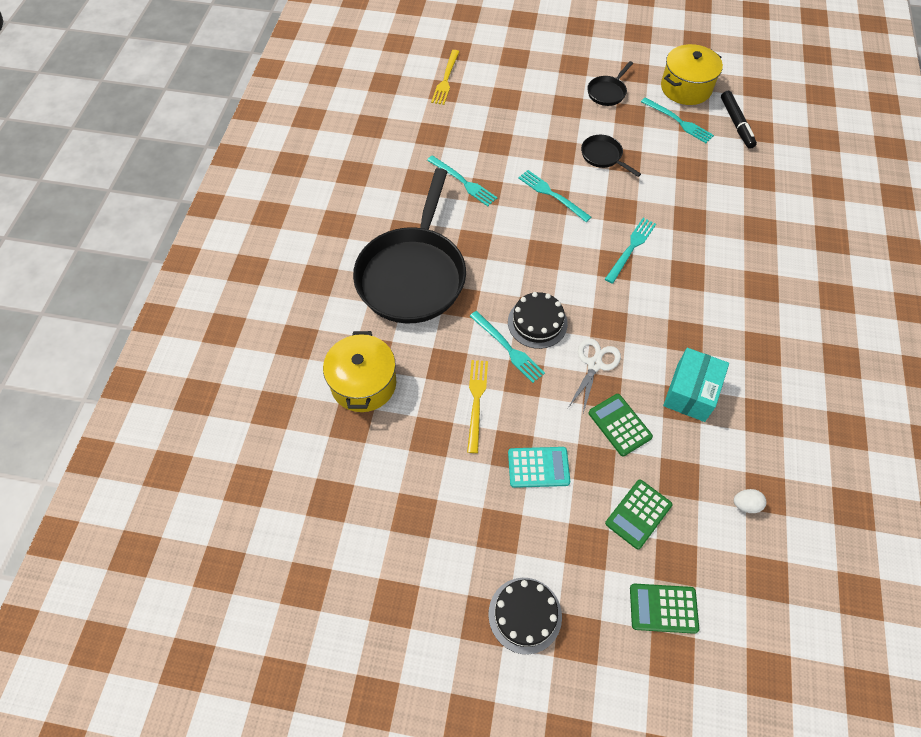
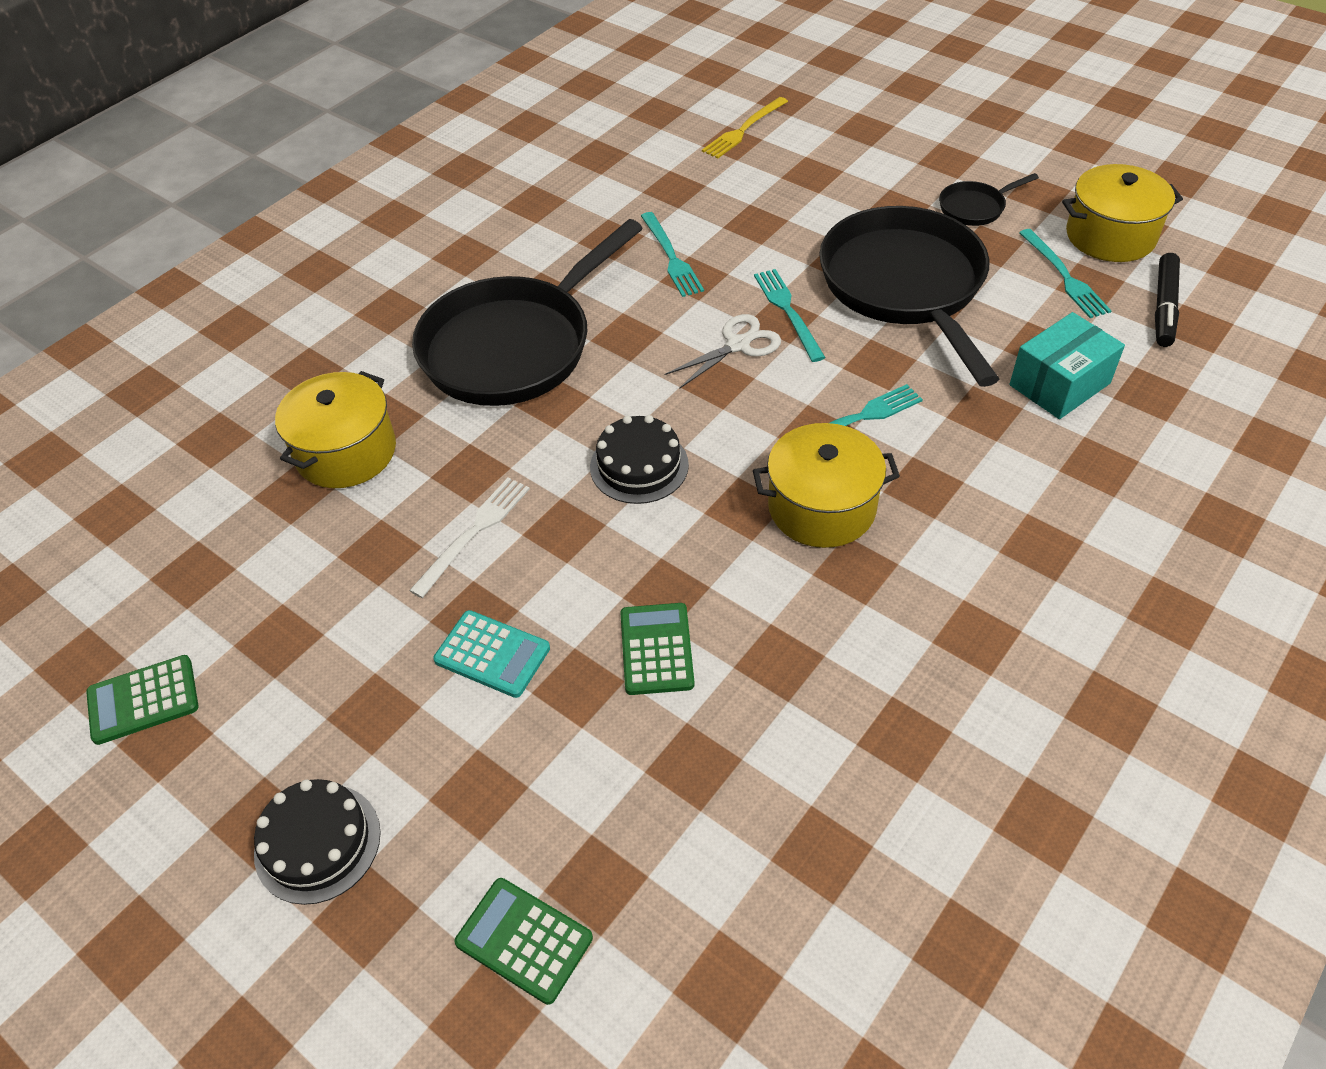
camera: 30 degrees right, 10 degrees down
(476, 401) = (474, 533): yellow fork -> white fork
(508, 348) = (571, 482): turquoise fork -> none
(594, 364) = (681, 552): white scissors -> white scissors (737, 345)
(603, 156) = (905, 286): black pan -> black pan, size x2.40
(638, 514) = (589, 786): green calculator -> green calculator (143, 700)
(647, 308) = (821, 507): none -> yellow pot
(690, 392) = (804, 651): turquoise box -> turquoise box (1059, 384)
(745, 504) = (774, 854): white egg -> none

